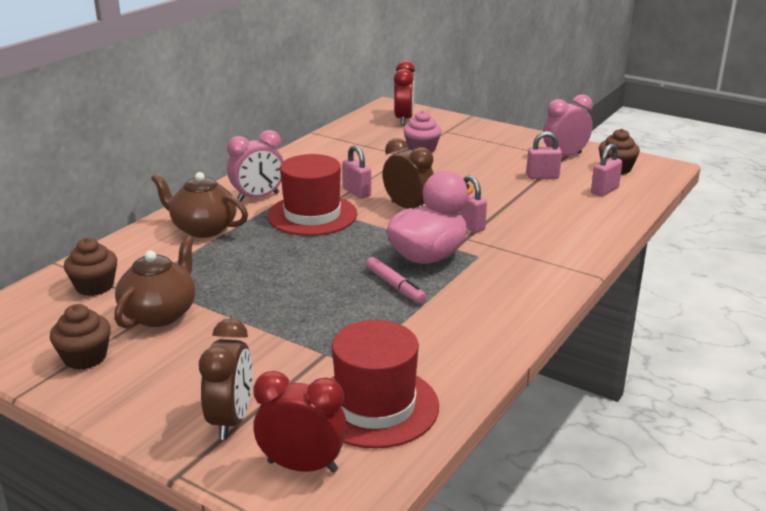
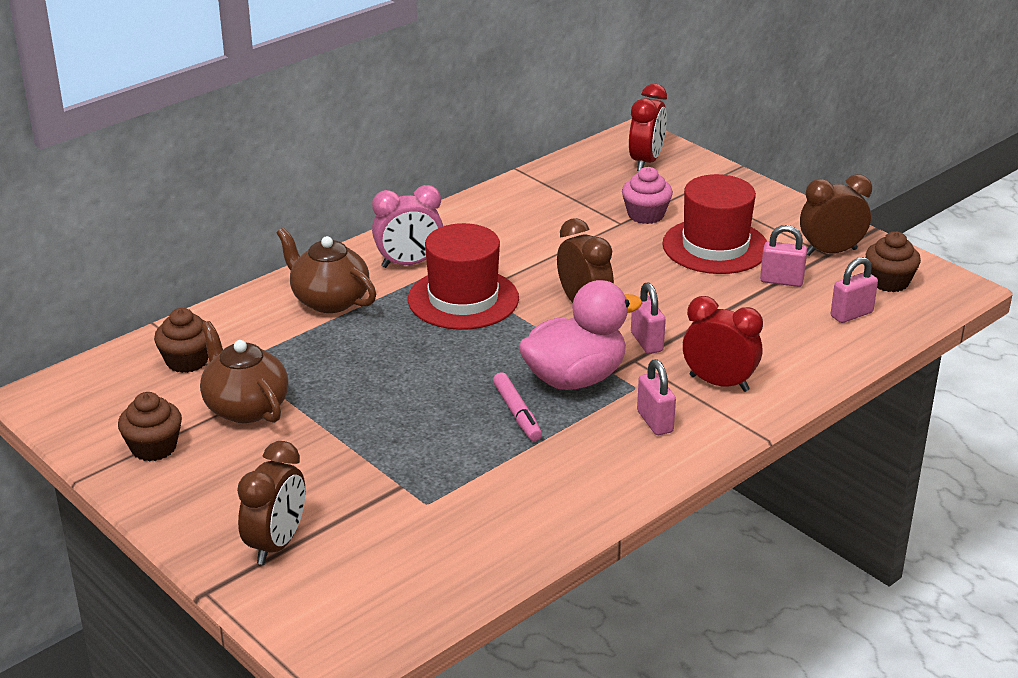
camera: 15 degrees right, 5 degrees up
(160, 314) = (245, 407): brown teapot -> brown teapot turned 75 degrees counterclockwise
(302, 466) = (328, 606): red clock -> red clock (719, 383)
(356, 192) = (531, 273): pink padlock -> pink padlock (655, 422)
(375, 406) = (428, 556): red hat -> red hat (715, 246)
(564, 156) = (831, 252): pink clock -> brown clock

